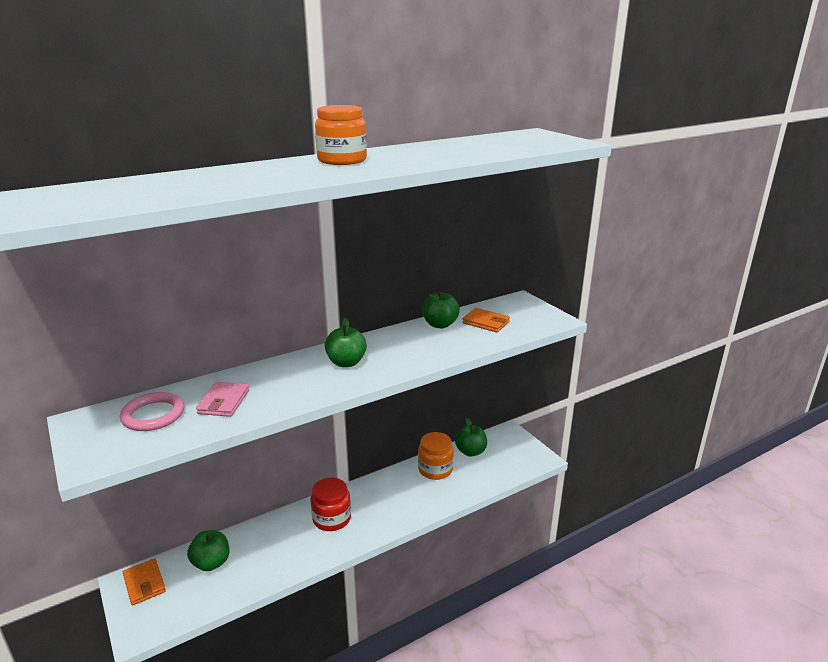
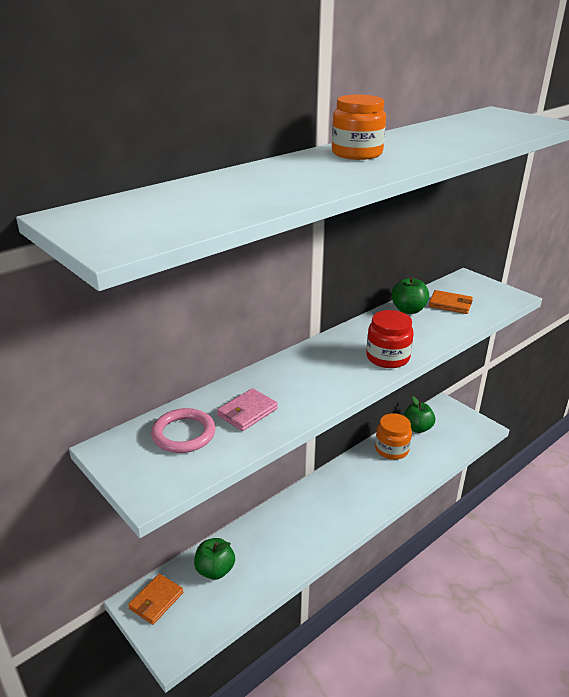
camera: 10 degrees left, 5 degrees up
(144, 583) = (156, 600): orange wallet -> orange wallet turned 75 degrees clockwise
(224, 402) = (247, 412): pink wallet -> pink wallet turned 45 degrees clockwise
(331, 519) = (314, 510): red jar -> red jar (387, 357)
(346, 362) = (343, 358): green apple -> none

